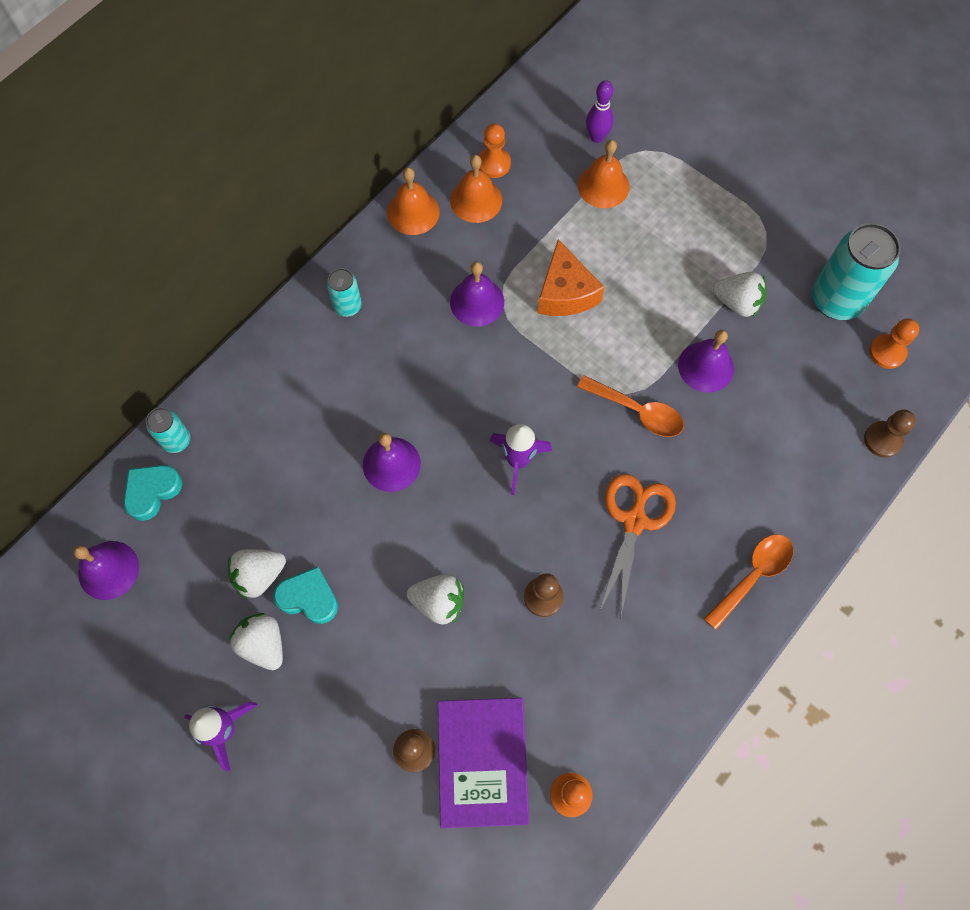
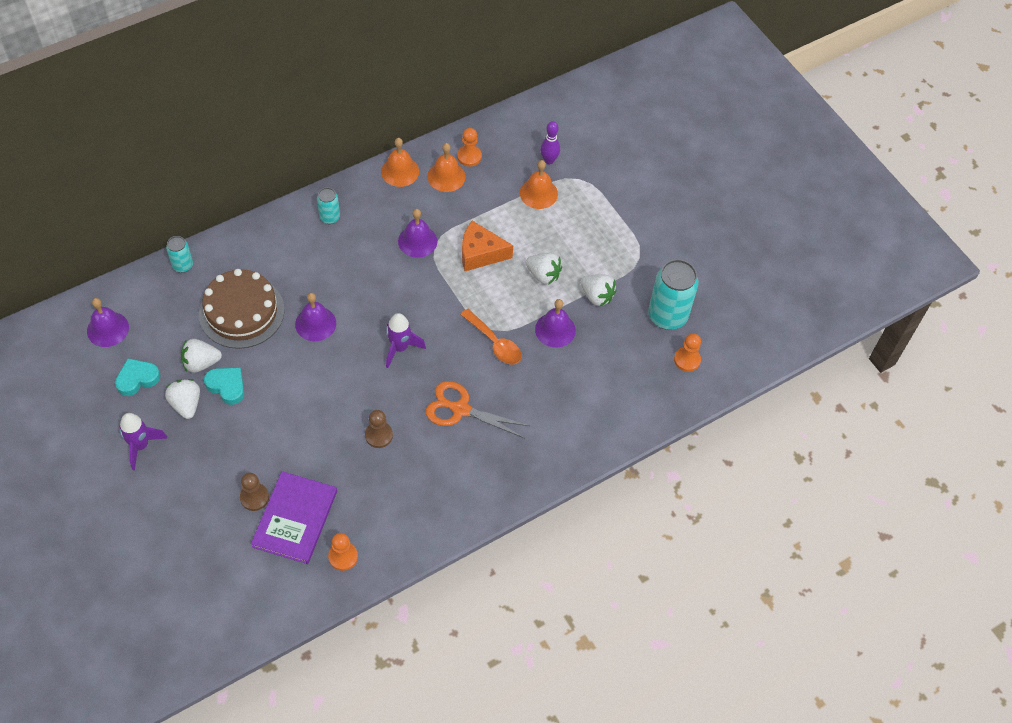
camera: 15 degrees right, 10 degrees down
(152, 491) = (154, 291): turquoise heart -> turquoise heart (137, 379)
(284, 481) = (241, 312): none -> brown cake
(439, 602) = (309, 416): white strawberry -> white strawberry (543, 275)
(565, 292) = (480, 253): orange cheese -> orange cheese turned 90 degrees clockwise
(634, 521) = (461, 409): orange scissors -> orange scissors turned 105 degrees counterclockwise
(753, 575) = (525, 468): orange spoon -> none
(882, 440) = (656, 414): brown pawn -> none

